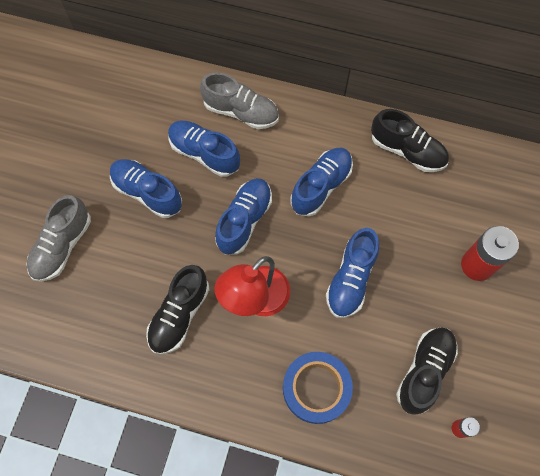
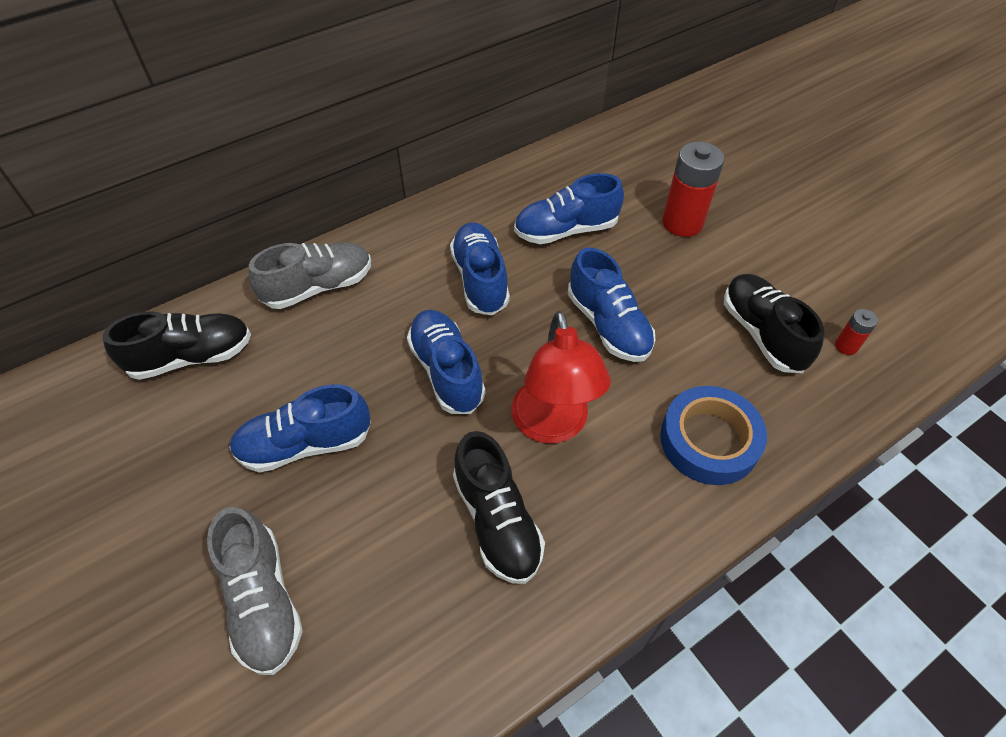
camera: 50 degrees left, 15 degrees down
(204, 153) = (325, 353): blue shoe -> blue shoe (566, 230)
(407, 150) = (515, 193): black shoe -> black shoe (192, 357)

